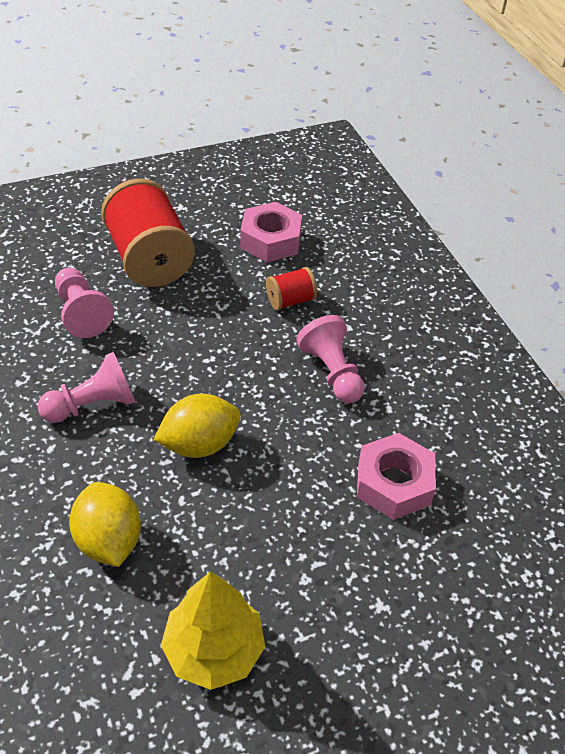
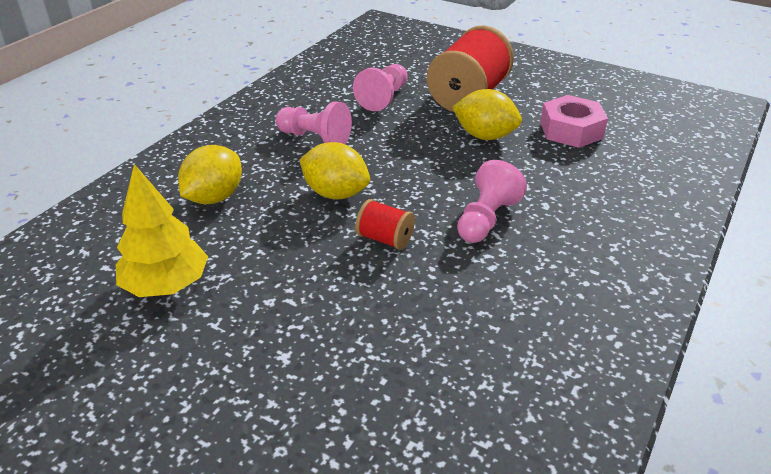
camera: 55 degrees right, 10 degrees down
(221, 293) = (485, 136): none -> yellow lemon
(290, 300) = (526, 167): red spool -> red spool (385, 239)
(393, 483) = (416, 306): pink nut -> none

